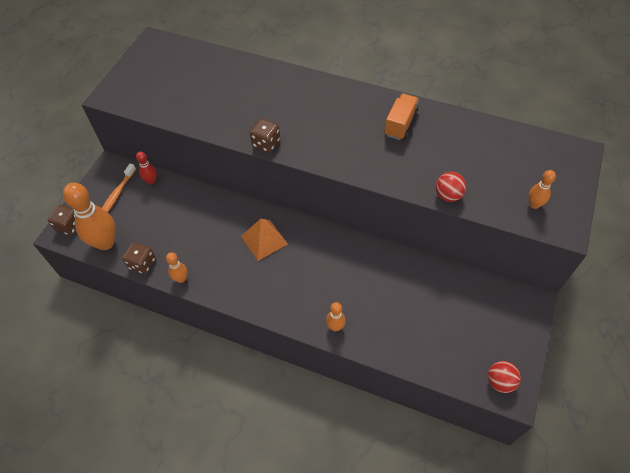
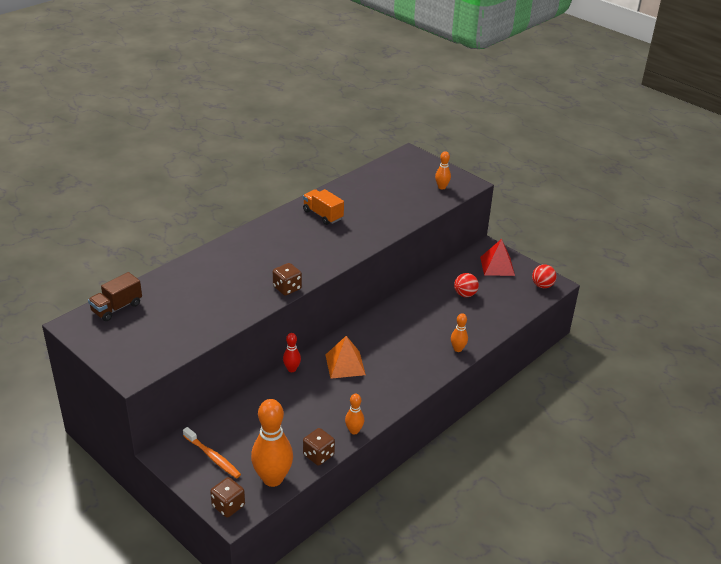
camera: 70 degrees left, 20 degrees down
(151, 181) = (214, 425): red bowling pin -> red bowling pin (292, 369)
(184, 53) = (117, 308): none -> brown truck
(448, 195) = (409, 218): red ball -> red ball (465, 294)
(504, 321) = (497, 266): none -> red pyramid

